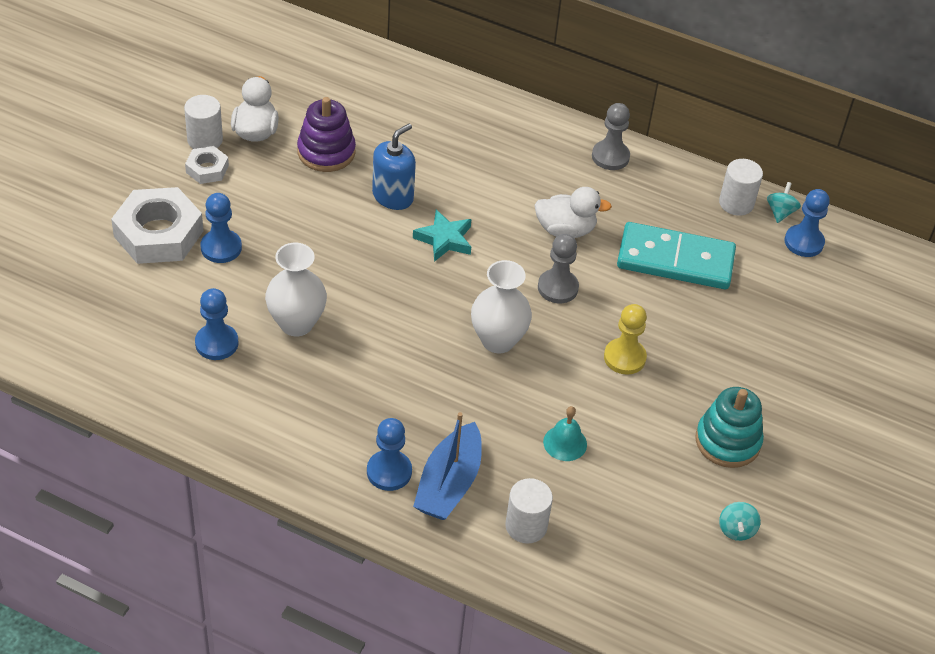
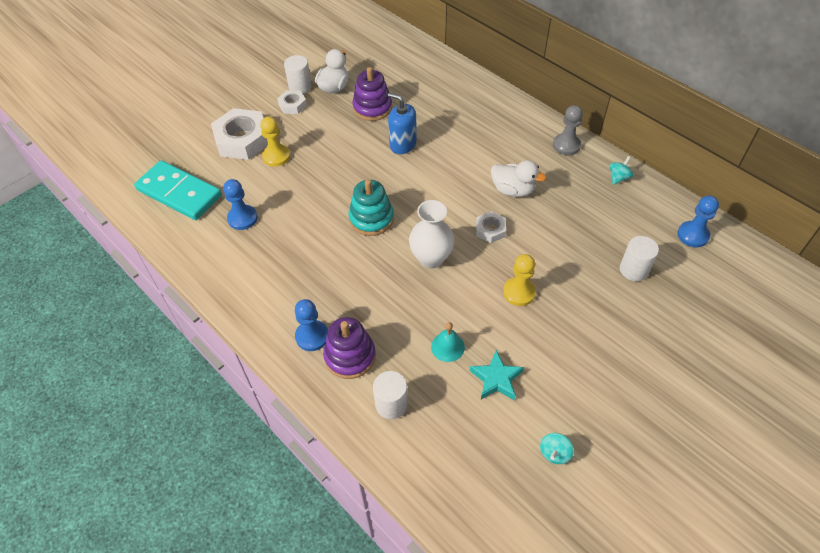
camera: 25 degrees right, 5 degrees up
(221, 248) = (276, 156): blue pawn -> yellow pawn
(296, 323) = (300, 216): white vase -> none
(393, 196) = (403, 144): blue soap dispenser -> blue soap dispenser turned 120 degrees counterclockwise
(444, 239) = (425, 180): turquoise star -> turquoise star (496, 379)
(449, 483) = (350, 356): blue boat -> purple stacking toy
(557, 288) = (490, 230): grey pawn -> white nut
(675, 260) = (586, 228): turquoise domino -> turquoise domino (179, 193)
(727, 441) = (574, 377): turquoise stacking toy -> turquoise stacking toy (371, 219)
(736, 203) = (649, 196): white cylinder -> white cylinder (633, 270)
(780, 212) = (682, 209): turquoise spinning top -> turquoise spinning top (618, 178)

